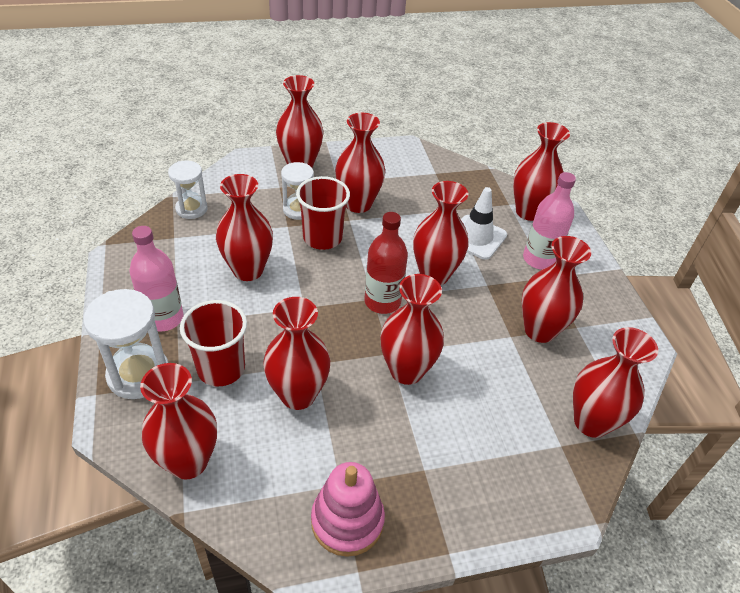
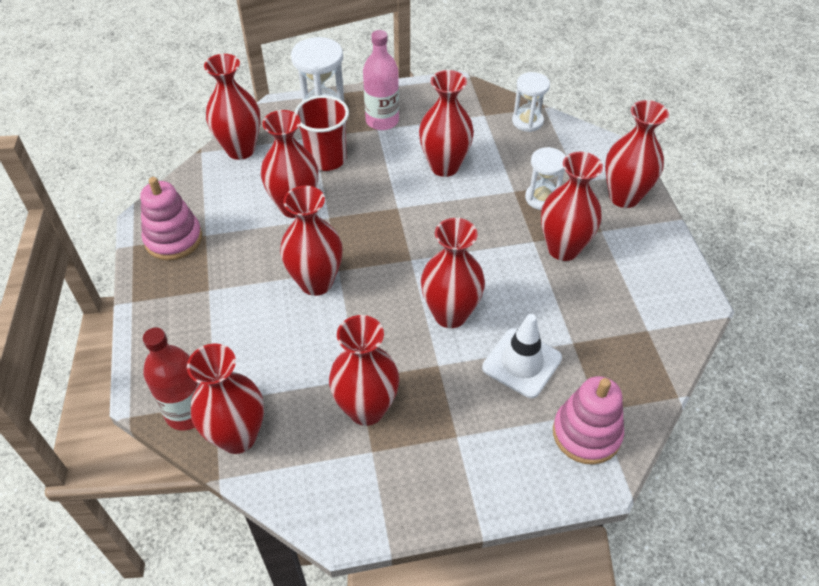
camera: 95 degrees right, 5 degrees up
(322, 238) = (499, 219): red cup -> none
(382, 301) = (407, 267): red bottle -> red bottle (187, 412)
(528, 212) = (586, 433): red vase -> pink stacking toy
(539, 259) = (489, 430): pink bottle -> none

